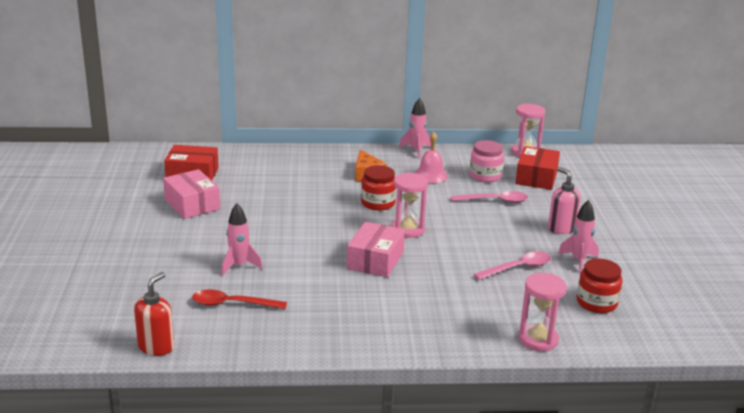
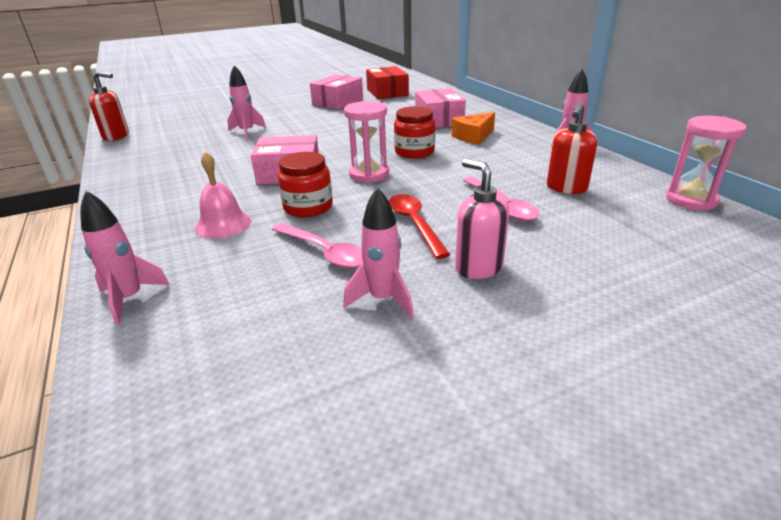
camera: 70 degrees right, 5 degrees up
(232, 304) = (183, 142): red spoon -> red spoon (414, 224)
(310, 174) = (439, 119): none -> pink box
(430, 175) = (517, 161): pink bell -> pink bell (223, 224)
(485, 176) = (566, 188): pink jar -> red soap dispenser
(536, 177) = (621, 221): red box -> none
(538, 339) = (130, 299): pink hourglass -> pink rocket
(561, 228) = (478, 267): pink soap dispenser -> pink soap dispenser turned 75 degrees counterclockwise
(596, 303) = (250, 339): red jar -> red jar (308, 207)

